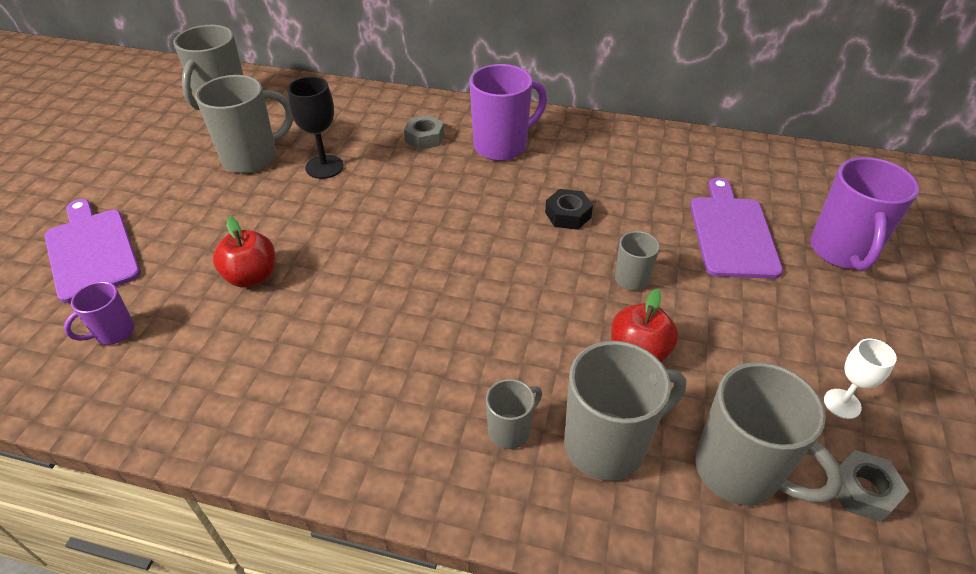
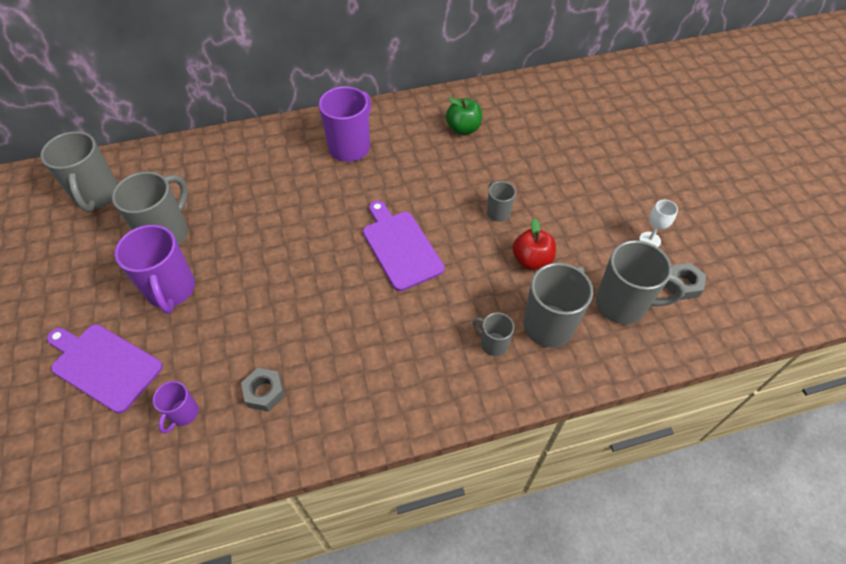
camera: 30 degrees left, 10 degrees up
(251, 276) = (250, 326): red apple -> none
(324, 167) = (232, 217): black goblet -> none
(424, 138) = (289, 162): grey nut -> grey nut (264, 392)
(510, 431) = (493, 344): grey mug -> grey mug turned 75 degrees counterclockwise
(568, 215) = (431, 184): black nut -> none
(652, 172) = (463, 129): none -> green apple
(732, 233) = (536, 155): purple cutting board -> purple cutting board (400, 247)
(842, 252) = (602, 142): purple mug -> purple mug (171, 290)

